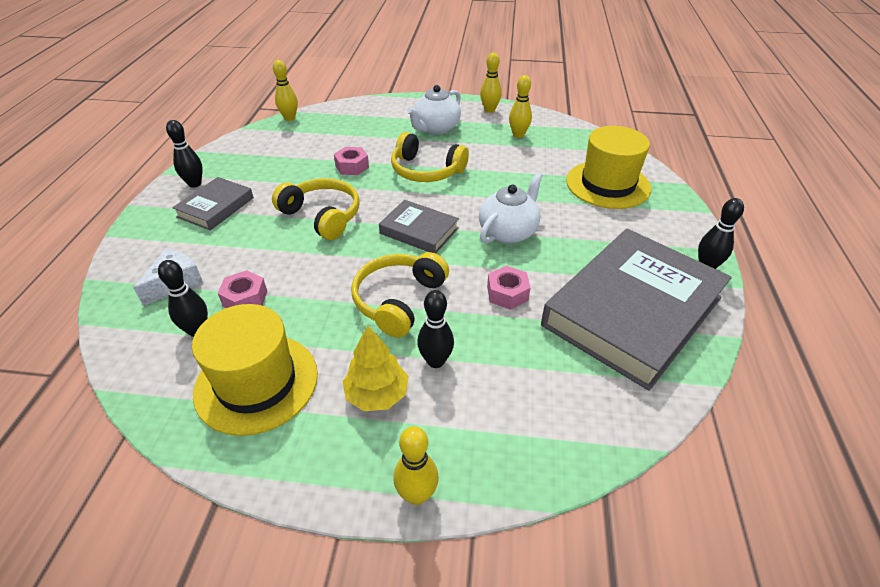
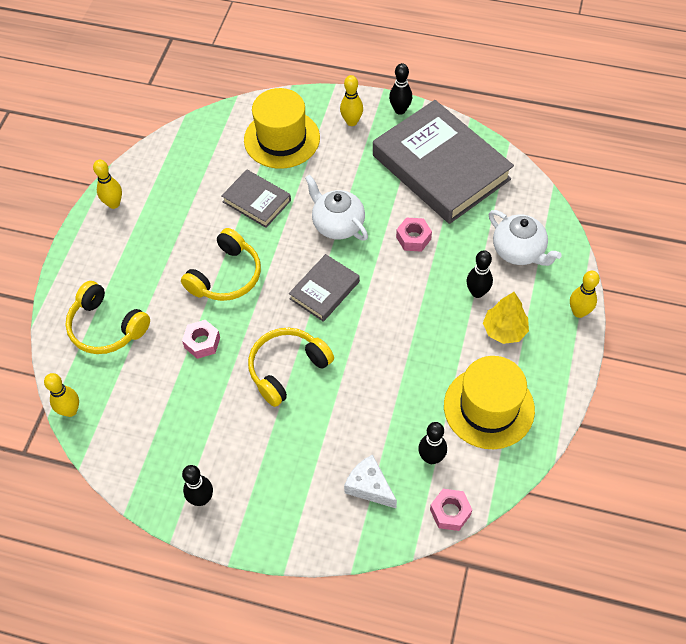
camera: 80 degrees left, 15 degrees up
(215, 207) = (253, 470): grey book -> grey book (256, 201)
(245, 298) = (396, 425): pink nut -> pink nut (450, 512)
(399, 300) = (412, 311): yellow headphones -> yellow headphones (106, 327)
(436, 128) = (141, 259): white teapot -> white teapot (519, 251)
(518, 135) = (176, 188): yellow bowling pin -> yellow bowling pin (351, 122)

